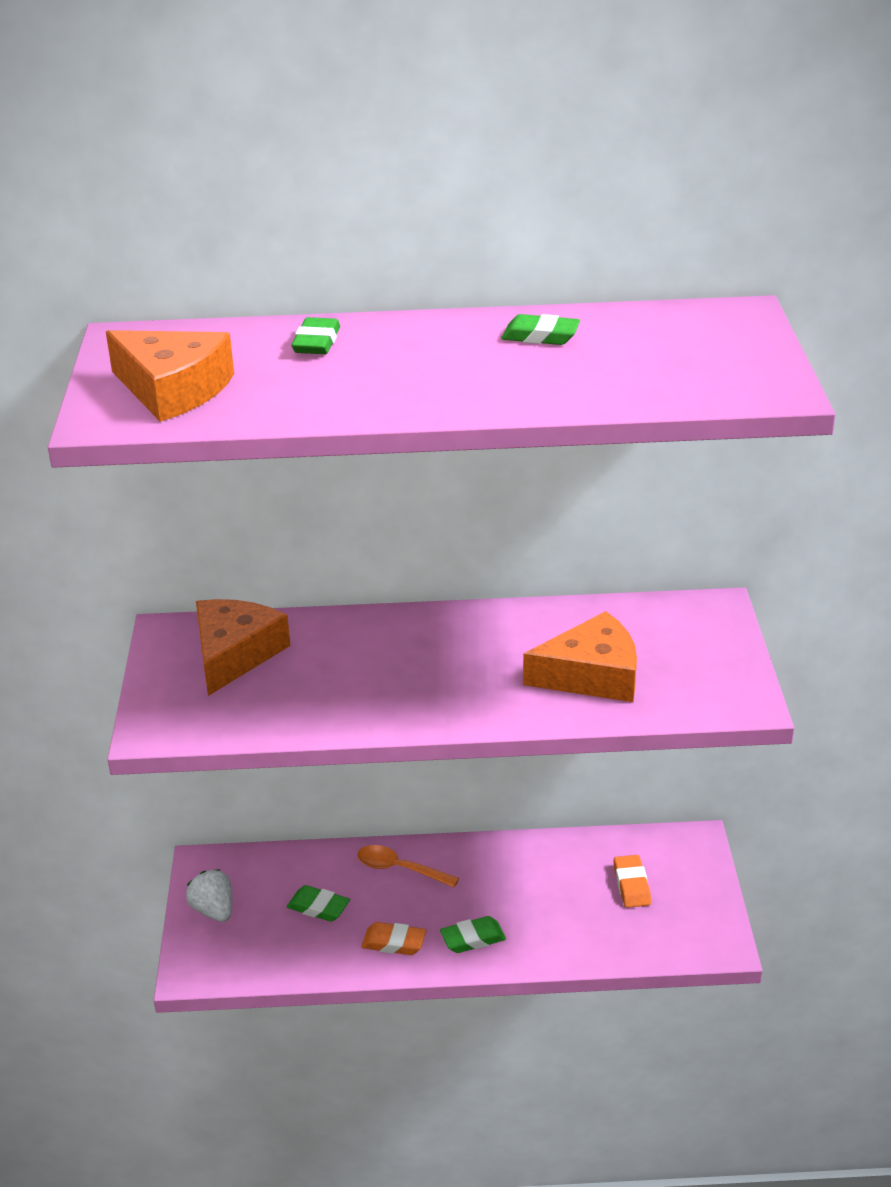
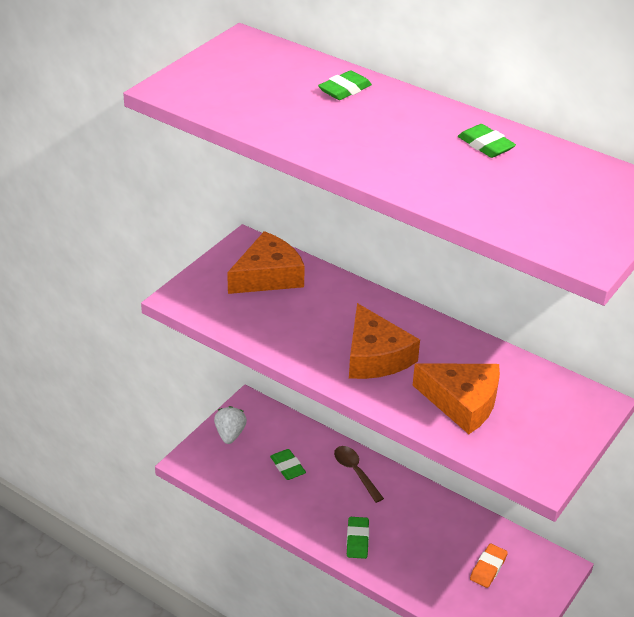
camera: 35 degrees right, 5 degrees up
(173, 389) = (227, 86): orange cheese -> orange cheese (375, 356)
(394, 942) = (310, 514): orange eraser -> none
(400, 869) = (355, 472): orange spoon -> brown spoon
(473, 938) = (357, 540): green eraser -> green eraser turned 75 degrees clockwise

